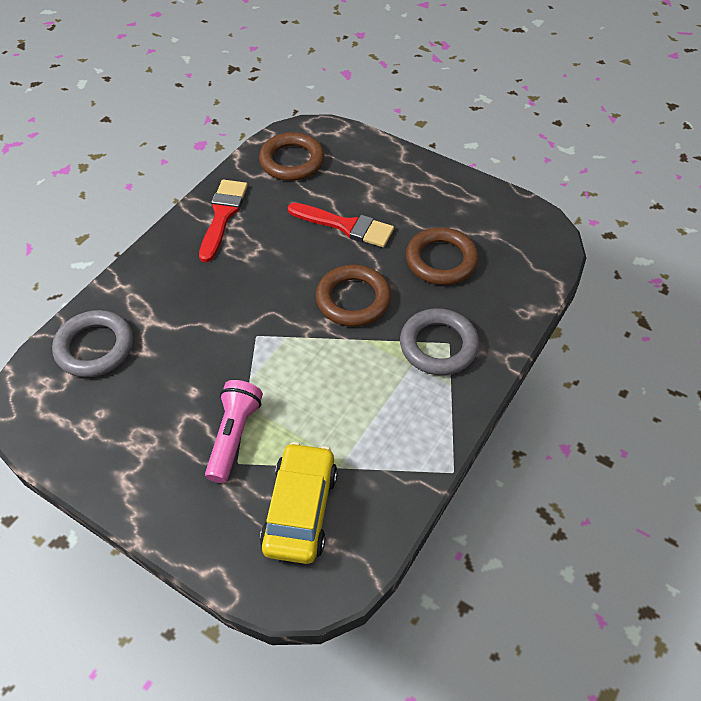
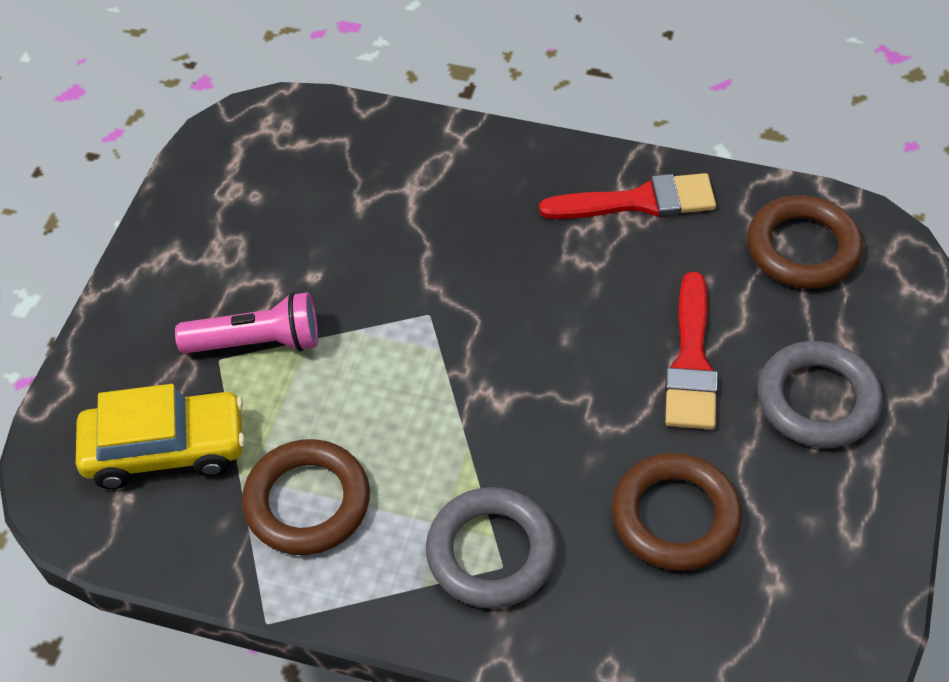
camera: 75 degrees right, 0 degrees up
(95, 347) = (350, 152): grey ring -> grey ring (817, 400)
(353, 299) = (540, 413): brown ring -> brown ring (307, 502)

